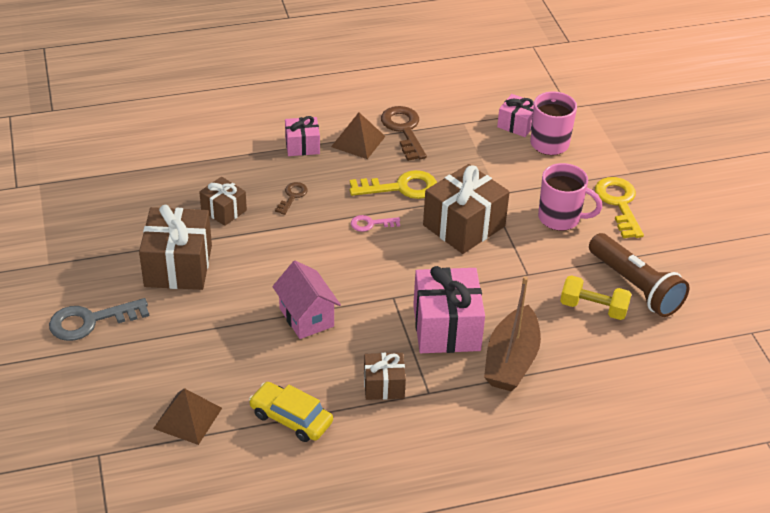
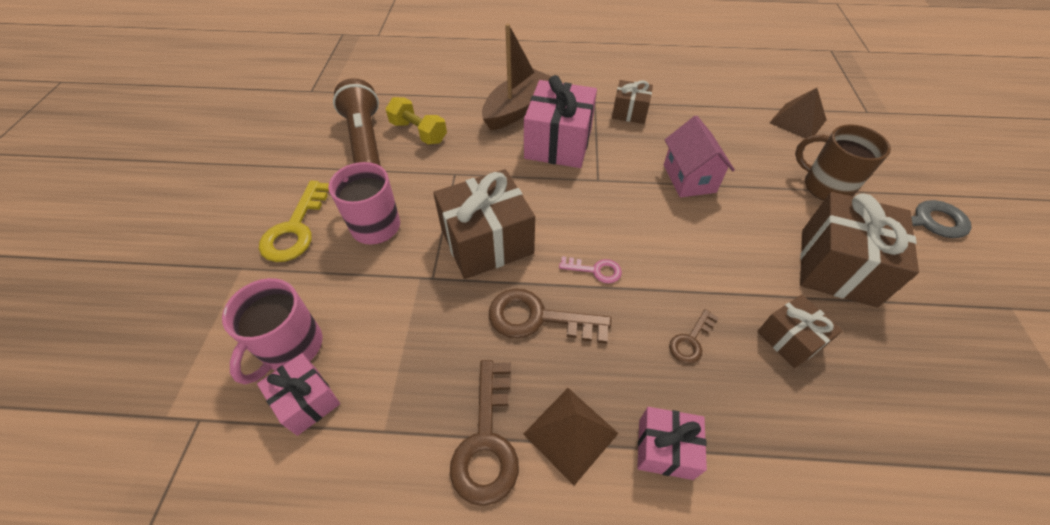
camera: 160 degrees left, 10 degrees up
(173, 338) = (825, 186): none -> brown mug
(291, 418) = (710, 105): yellow car -> none
(401, 187) = (538, 318): yellow key -> brown key

